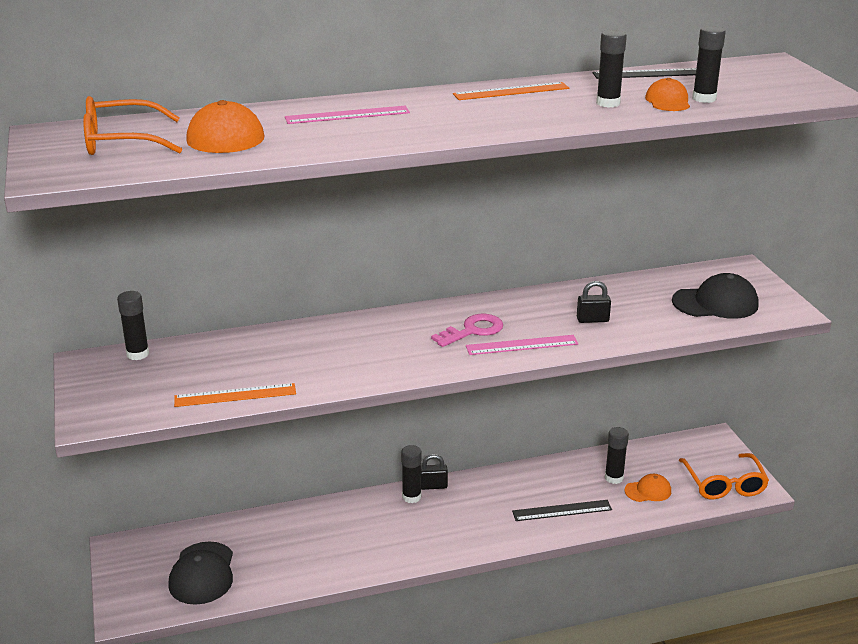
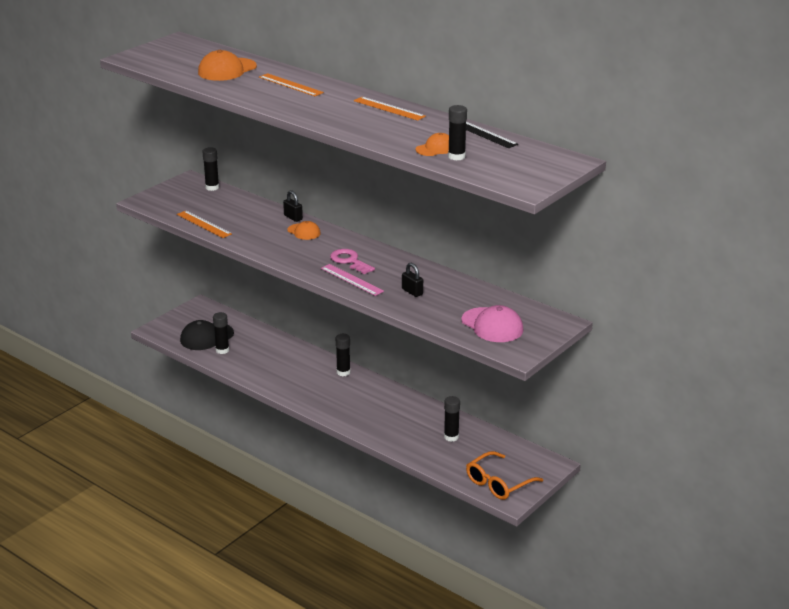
camera: 55 degrees right, 0 degrees up
(121, 141) = (187, 55): orange glasses -> none
(347, 115) = (290, 85): pink ruler -> orange ruler
(433, 486) = (362, 375): black padlock -> black padlock (293, 217)
(473, 331) = (349, 261): pink key -> pink key turned 150 degrees counterclockwise
(562, 510) = (392, 428): black ruler -> none
(608, 103) = (406, 135): black glue stick -> black glue stick (222, 350)
(648, 491) = (453, 454): orange cap -> orange cap (304, 232)
(715, 303) = (492, 325): black cap -> pink cap

